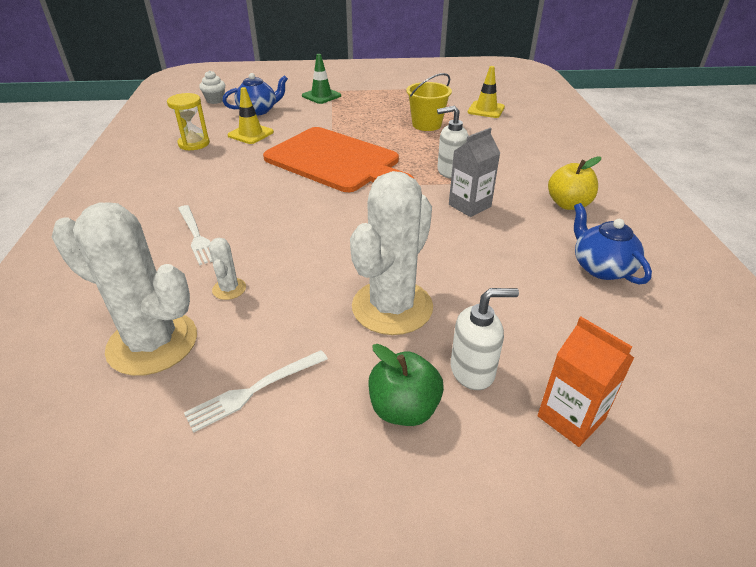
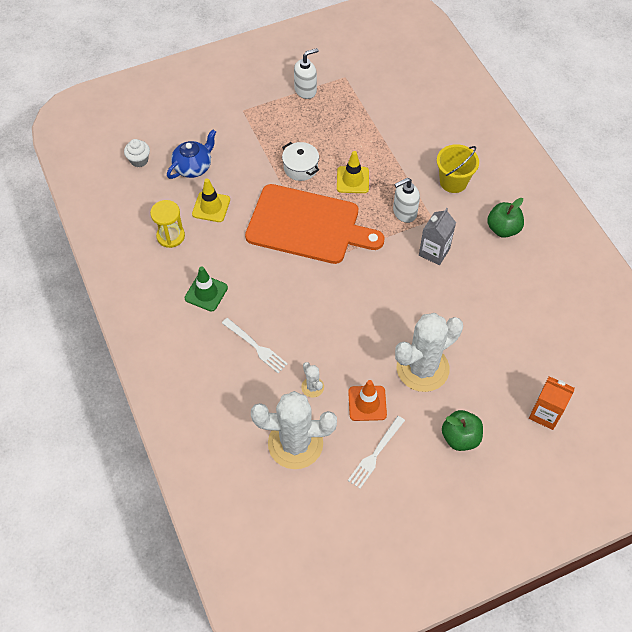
camera: 20 degrees left, 20 degrees up
(288, 325) = (367, 403): none -> orange traffic cone
(321, 96) = (238, 123): green traffic cone -> green traffic cone (206, 293)
(359, 126) = (300, 168): none -> white pot
(392, 307) = (422, 368): white cactus -> white cactus turned 45 degrees clockwise
(426, 125) = (358, 148): yellow bucket -> yellow bucket (453, 182)
(473, 371) = (487, 400): white soap dispenser -> white soap dispenser (305, 90)
(486, 110) = (400, 107): yellow traffic cone -> yellow traffic cone (352, 180)
(568, 204) = (503, 229): yellow apple -> green apple
(601, 267) = (538, 291): blue teapot -> none

